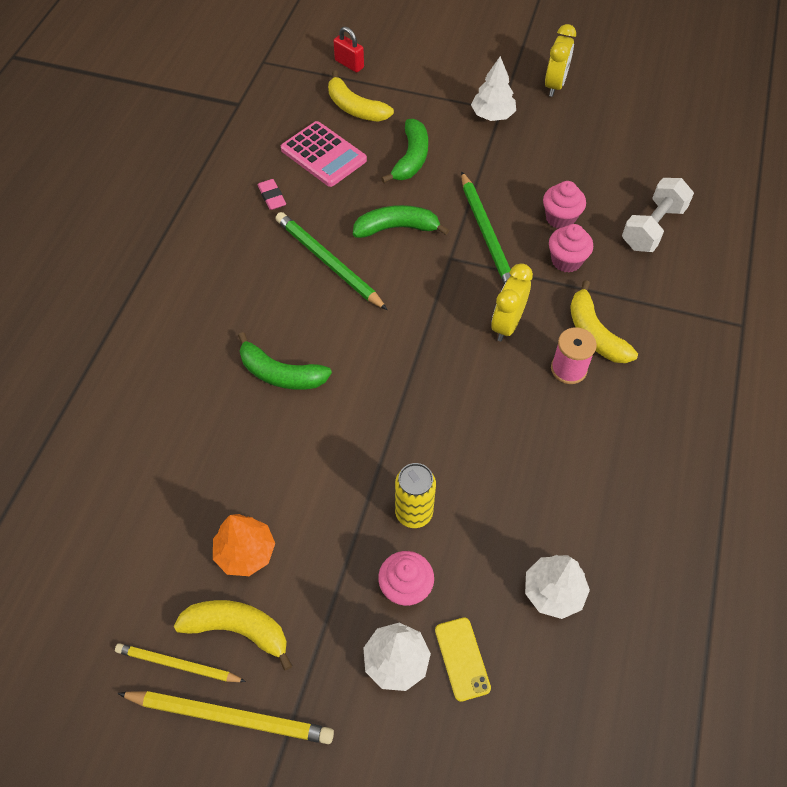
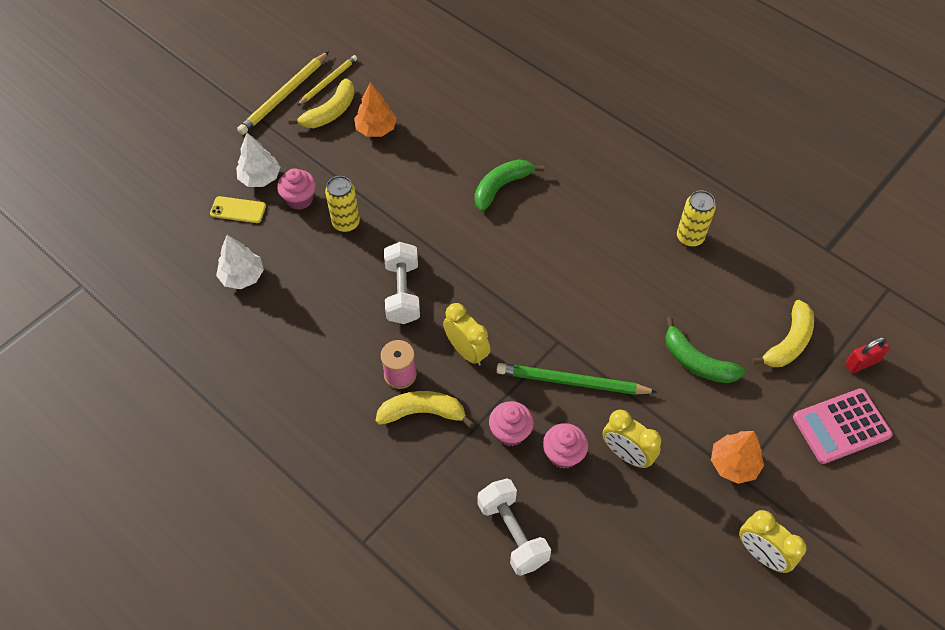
camera: 115 degrees right, 0 degrees up
(272, 197) = (690, 237): pink eraser -> yellow can
(323, 155) = (729, 293): pink calculator -> pink calculator (841, 426)
(328, 262) = (595, 252): green pencil -> none
(355, 108) = (788, 342): yellow banana -> yellow banana turned 150 degrees clockwise
(396, 228) = (611, 315): green banana -> none
(474, 409) = (402, 293): none -> white dumbbell
(492, 115) = (733, 464): white tree -> orange tree
(530, 178) = (626, 454): none -> yellow clock

